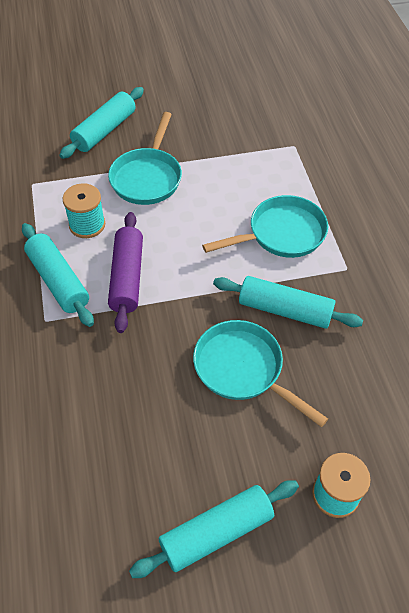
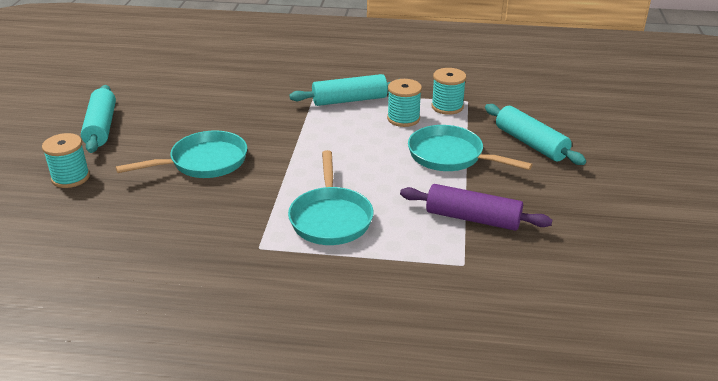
camera: 110 degrees right, 20 degrees down
(50, 196) = (447, 107): none -> turquoise spool
(127, 277) = (333, 128): purple rolling pin -> purple rolling pin (473, 218)
(285, 310) = (241, 196): turquoise rolling pin -> none

